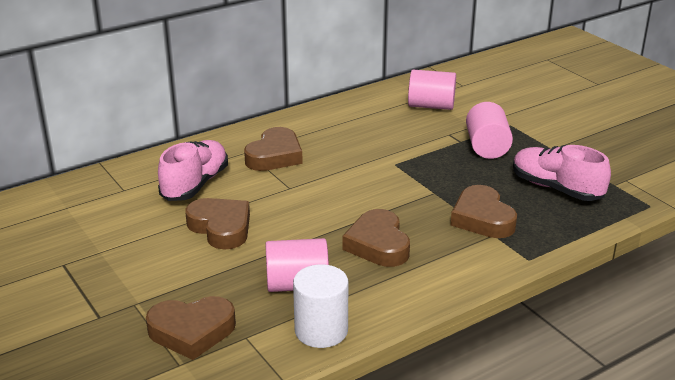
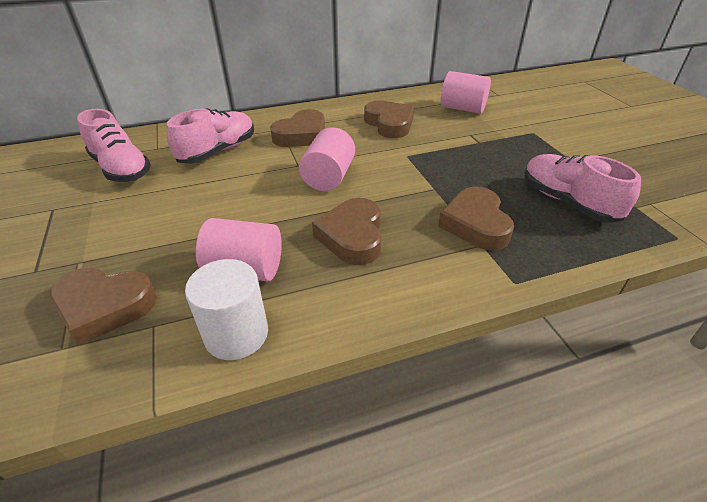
camera: 15 degrees right, 10 degrees up
(102, 216) = (121, 169): none -> pink shoe
(221, 228) = (212, 195): brown heart -> brown heart (389, 124)
(487, 147) = (504, 151): pink cylinder -> pink cylinder (329, 177)

